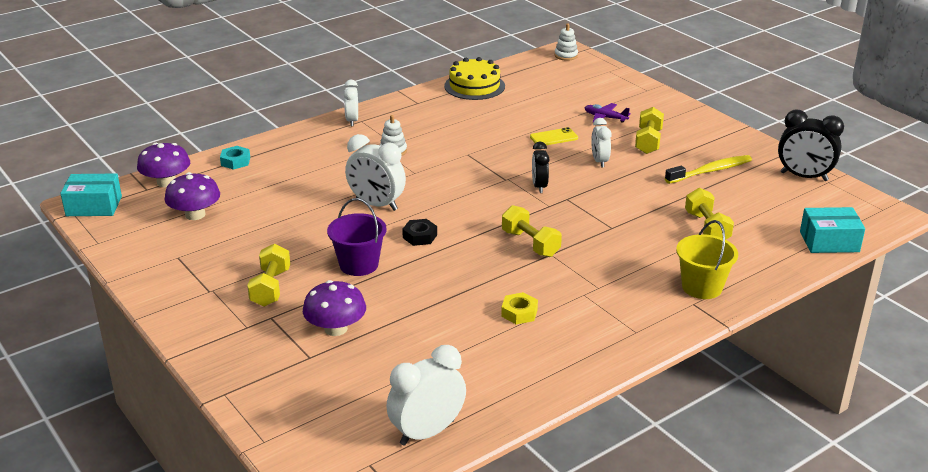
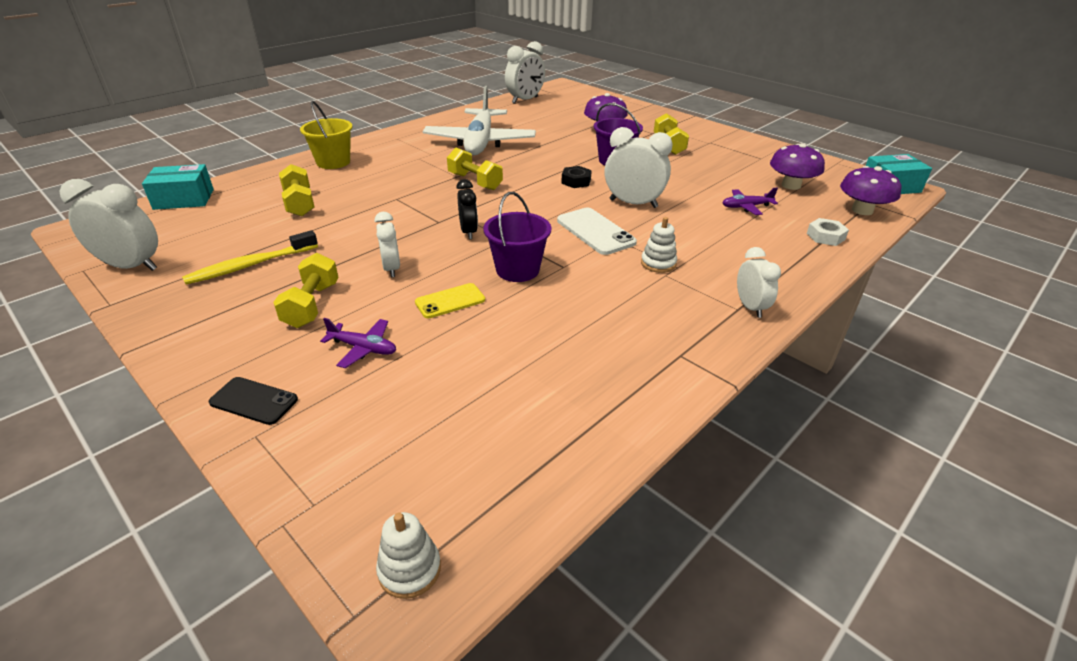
camera: 170 degrees right, 5 degrees up
(235, 161) = (825, 236): turquoise nut -> white nut
(271, 193) = (746, 207): none -> purple plane
(428, 179) = (595, 231): none -> white phone
(474, 86) = (601, 411): yellow cake -> none
(503, 154) = (517, 270): none -> purple bucket
(519, 313) = (480, 142): yellow nut -> white plane
(656, 101) = (254, 401): none -> black phone
(804, 177) = (131, 266): black clock -> white clock

